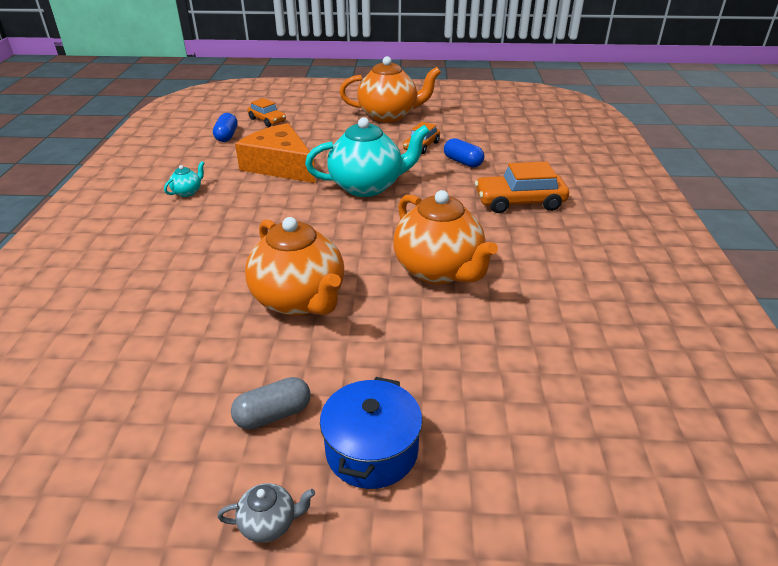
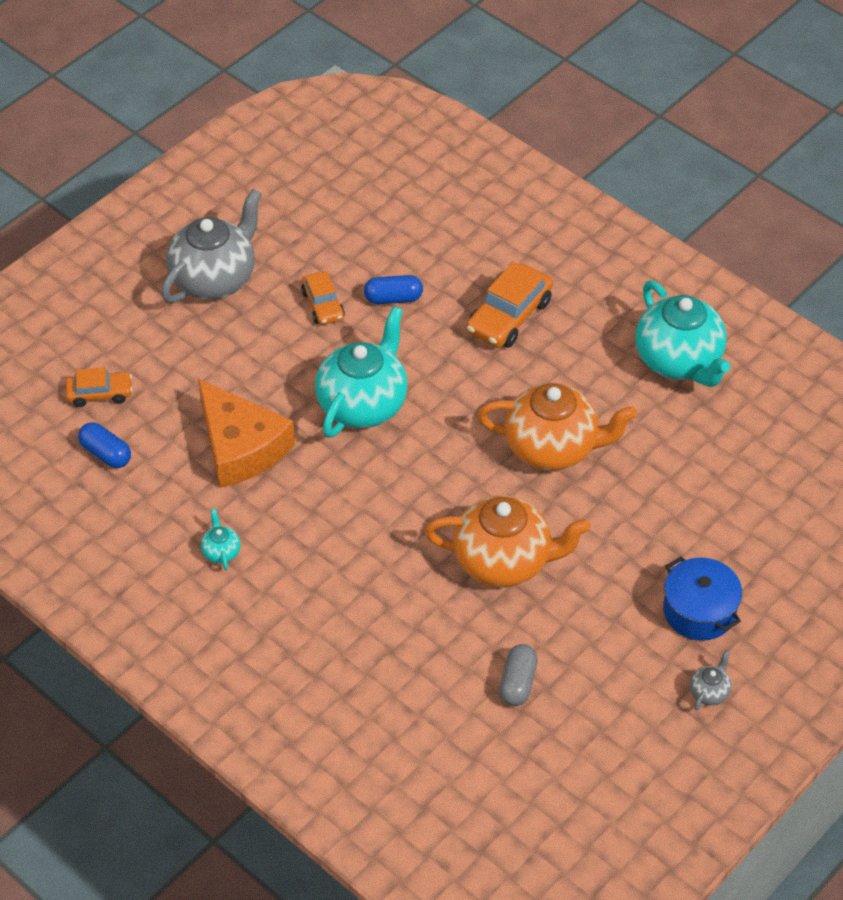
camera: 50 degrees left, 15 degrees up
(273, 414) = (620, 645): grey capsule -> grey capsule (517, 683)
(280, 166) = (240, 446): orange cheese -> orange cheese turned 120 degrees counterclockwise
(389, 116) = (214, 279): orange teapot -> grey teapot
(614, 289) = (679, 361): none -> turquoise teapot

